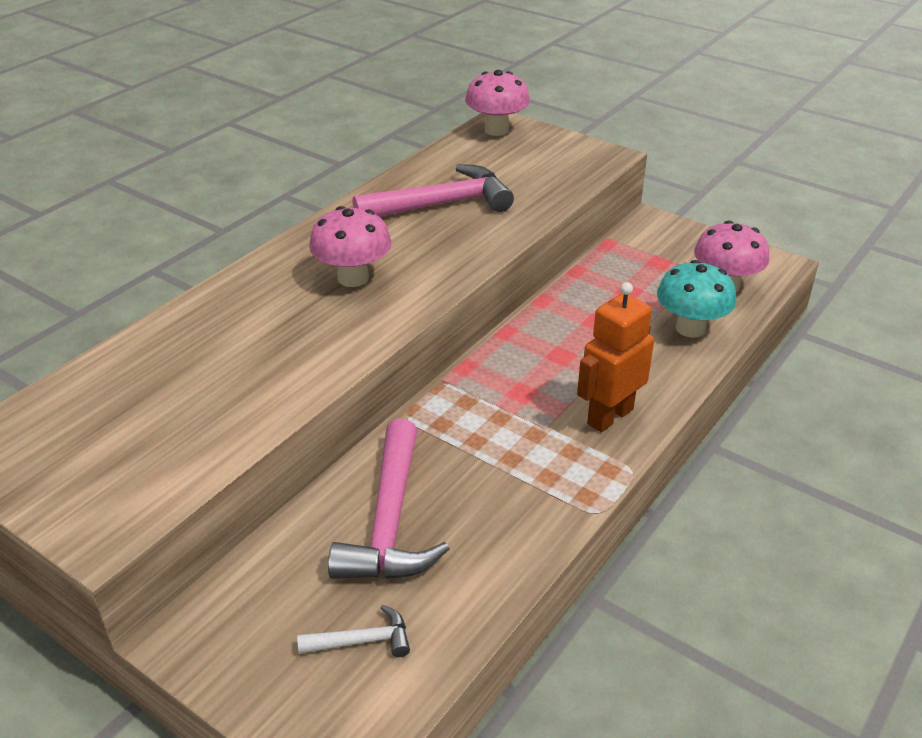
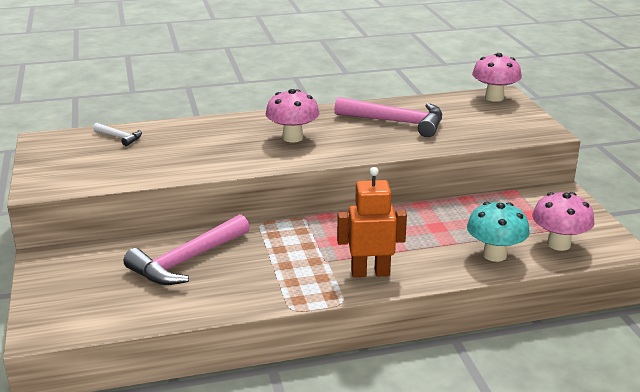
camera: 40 degrees right, 10 degrees down
(362, 641) = (105, 298): white hammer -> white hammer (120, 137)

